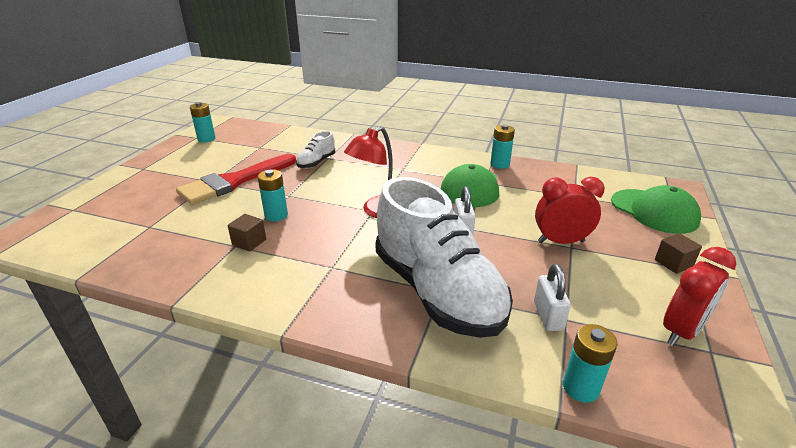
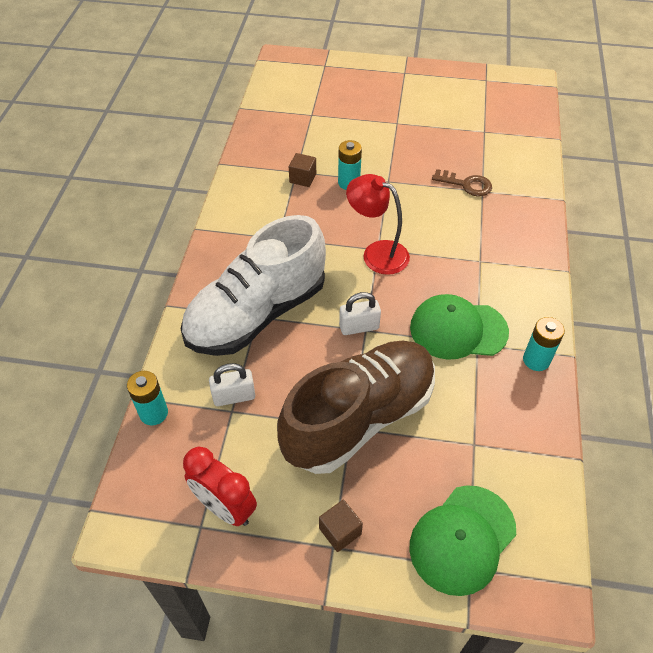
camera: 80 degrees right, 20 degrees up
(206, 139) = (485, 88): turquoise battery -> none
(234, 182) = (401, 137): red brush -> none
(316, 162) = (466, 184): white shoe -> brown key
(561, 241) = (359, 418): red clock -> brown shoe

